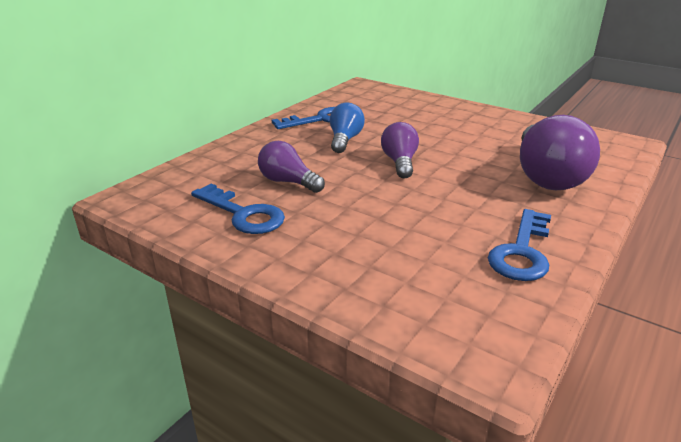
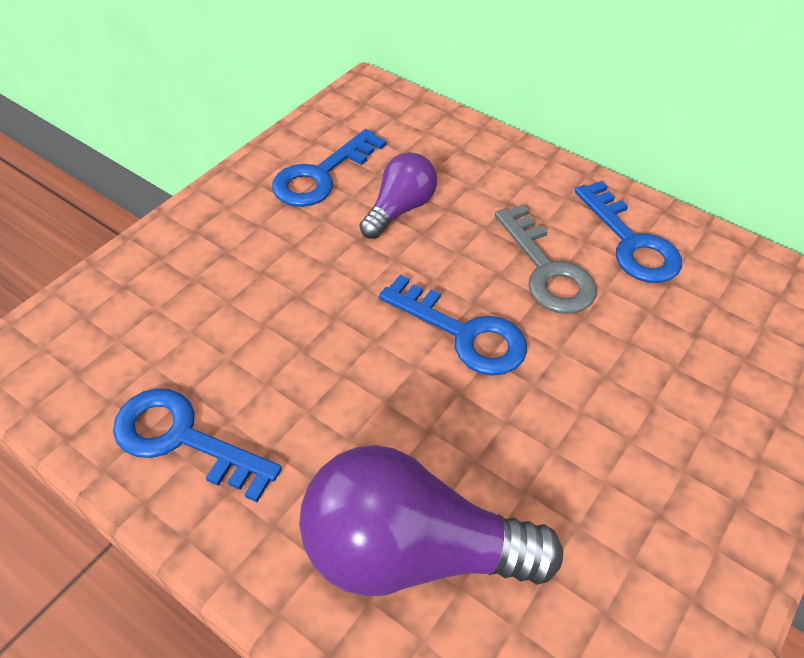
camera: 90 degrees right, 20 degrees up
(345, 140) = (547, 270): blue light bulb -> grey key
(400, 162) = (464, 333): purple light bulb -> blue key

